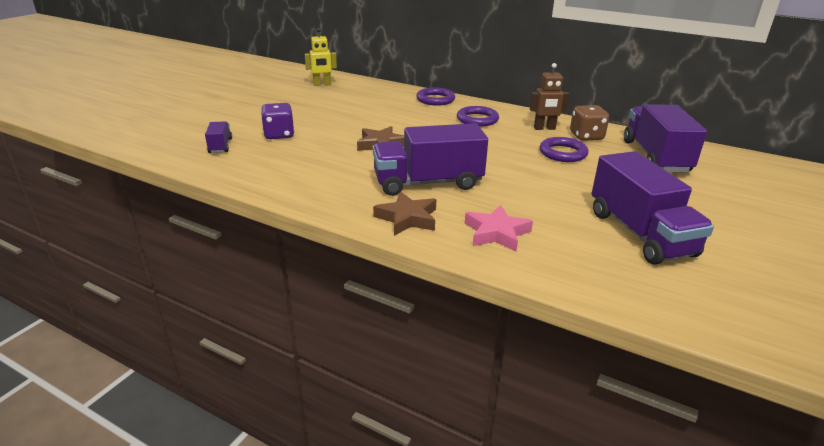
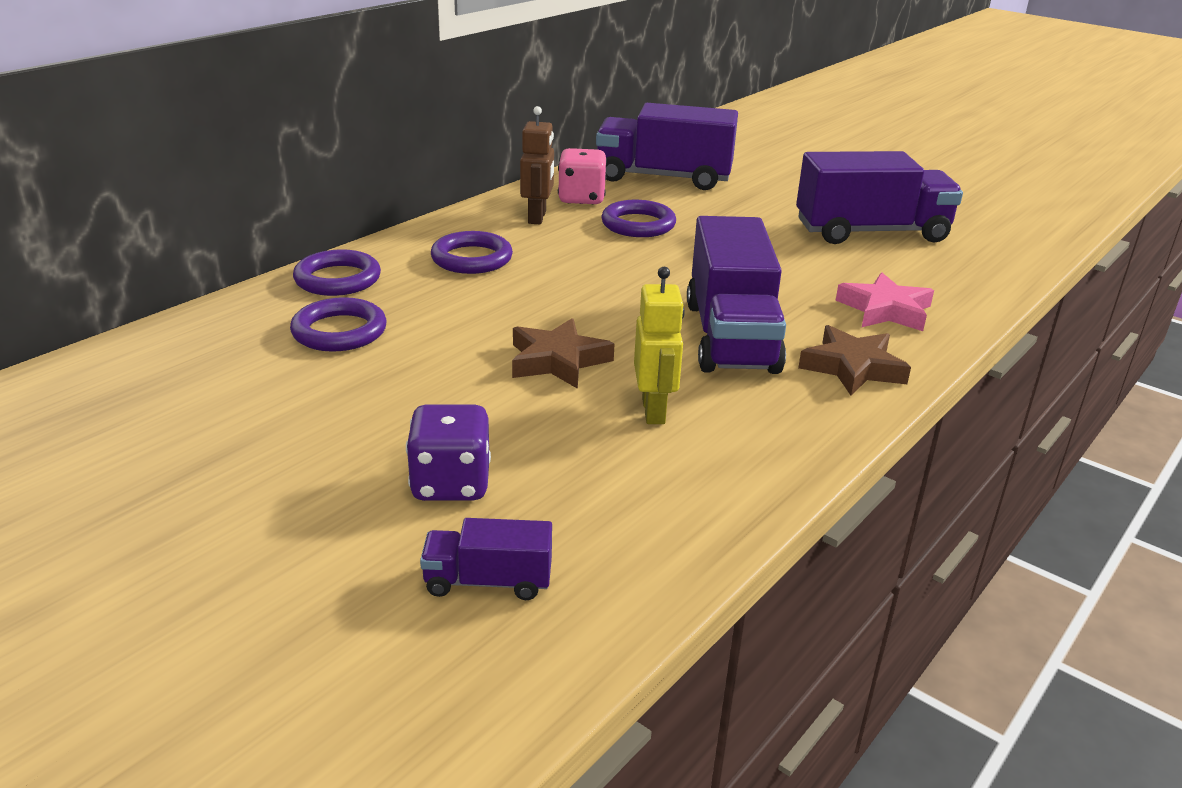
camera: 80 degrees left, 0 degrees up
(322, 84) = (102, 404): yellow robot -> yellow robot (654, 411)
(388, 106) = (339, 331): none -> purple ring
(586, 136) = (581, 198): brown dice -> pink dice

